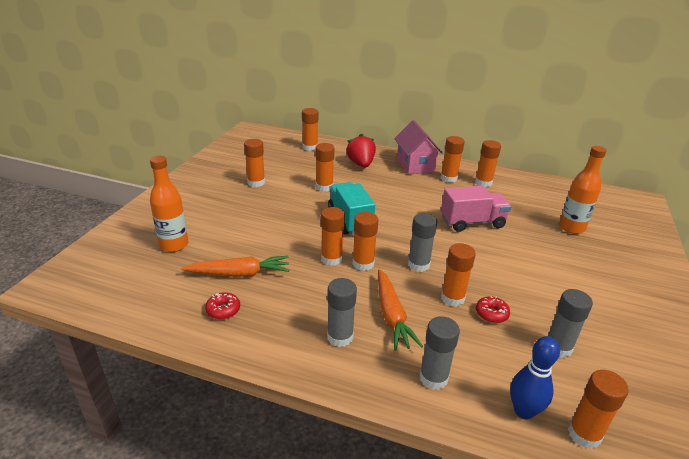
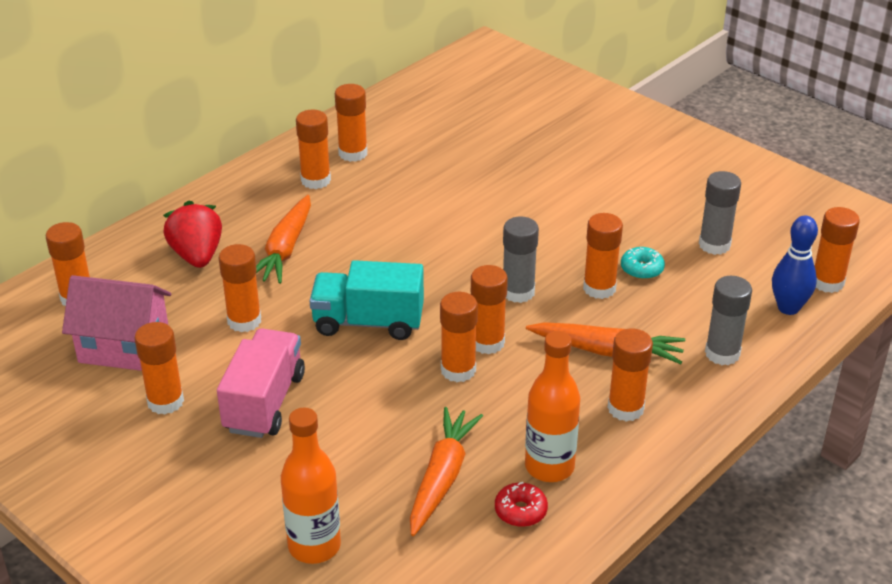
camera: 65 degrees left, 5 degrees up
(340, 337) = (625, 408): grey glue stick -> orange glue stick
(361, 164) = (197, 256): red strawberry -> red strawberry turned 60 degrees clockwise
(386, 184) = (285, 249): none -> orange carrot
(415, 165) = (247, 198): pink house -> pink house (124, 347)
(472, 222) = (449, 207): pink truck -> pink truck (264, 402)
(491, 314) = (641, 269): red donut -> turquoise donut
(571, 228) = (513, 132): orange bottle -> orange bottle (549, 467)

